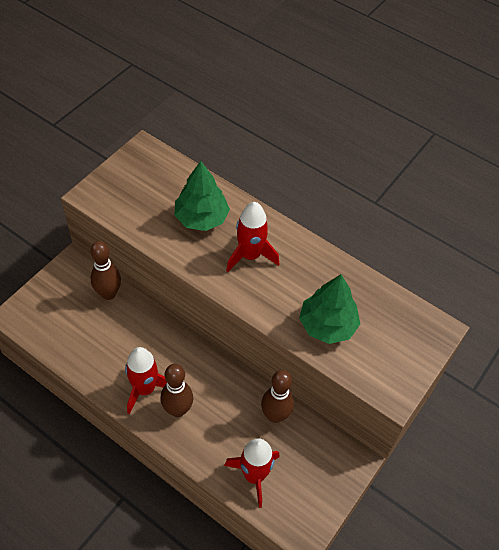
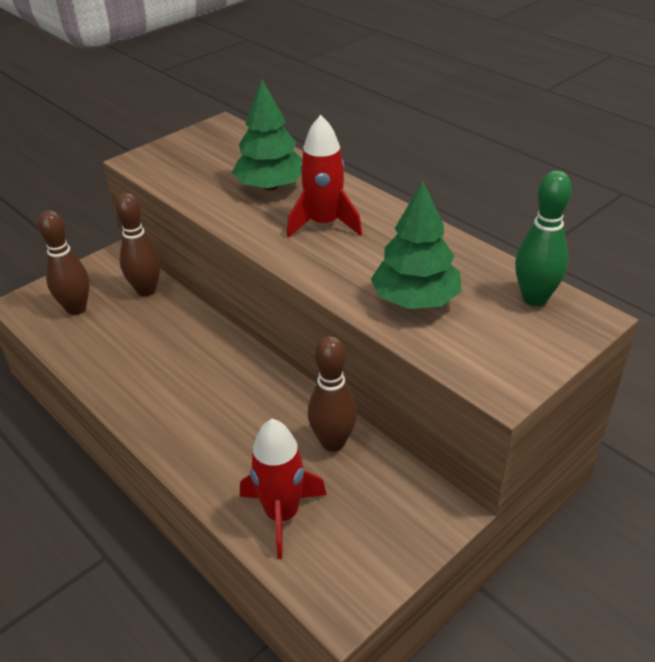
camera: 15 degrees right, 15 degrees down
(145, 389) = (157, 393): red rocket -> none
(178, 410) = (194, 421): brown bowling pin -> brown bowling pin (76, 309)
(404, 316) = (534, 298): none -> green bowling pin

